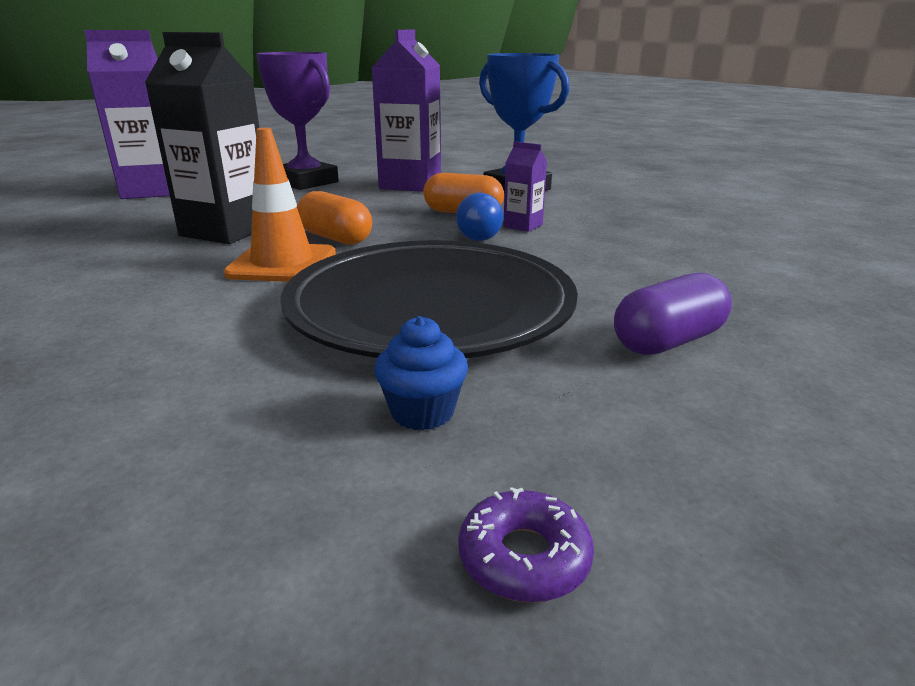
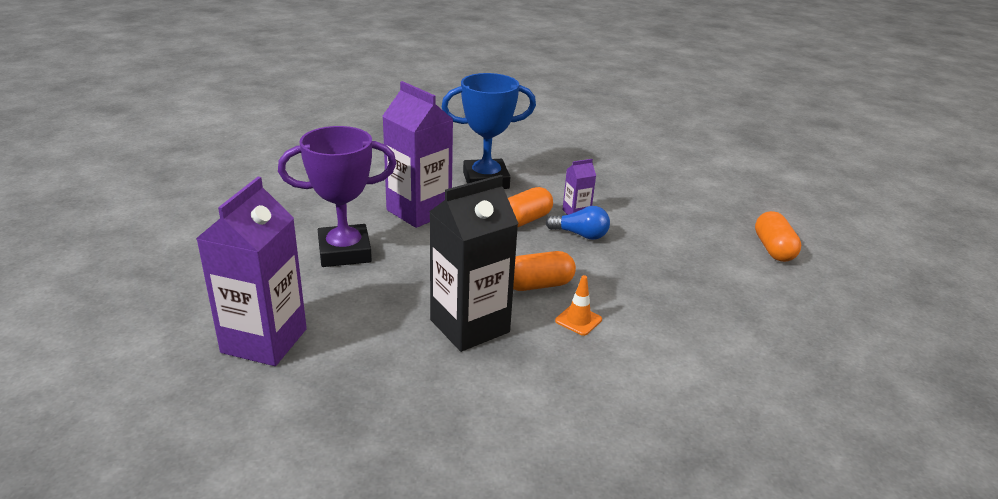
camera: 60 degrees left, 5 degrees up
(282, 264) = (578, 320): orange traffic cone -> orange traffic cone, size x0.53
(422, 412) = (812, 333): blue cupcake -> none
(430, 309) = (697, 292): black plate -> none
(524, 557) = (913, 345): purple donut -> none
(668, 341) = (773, 249): purple capsule -> orange capsule

